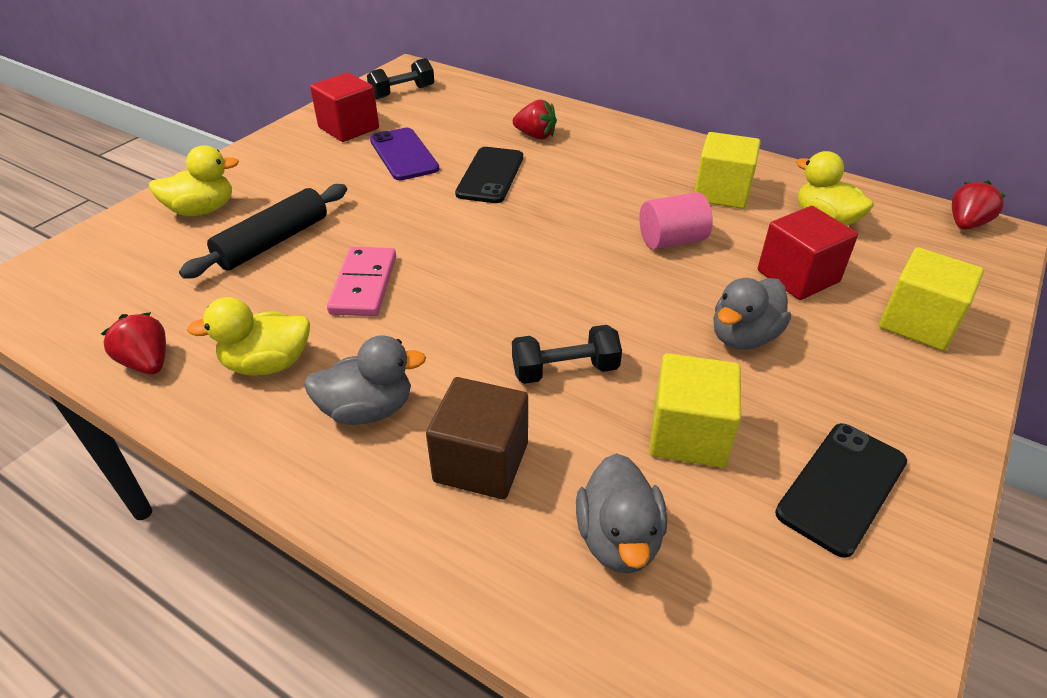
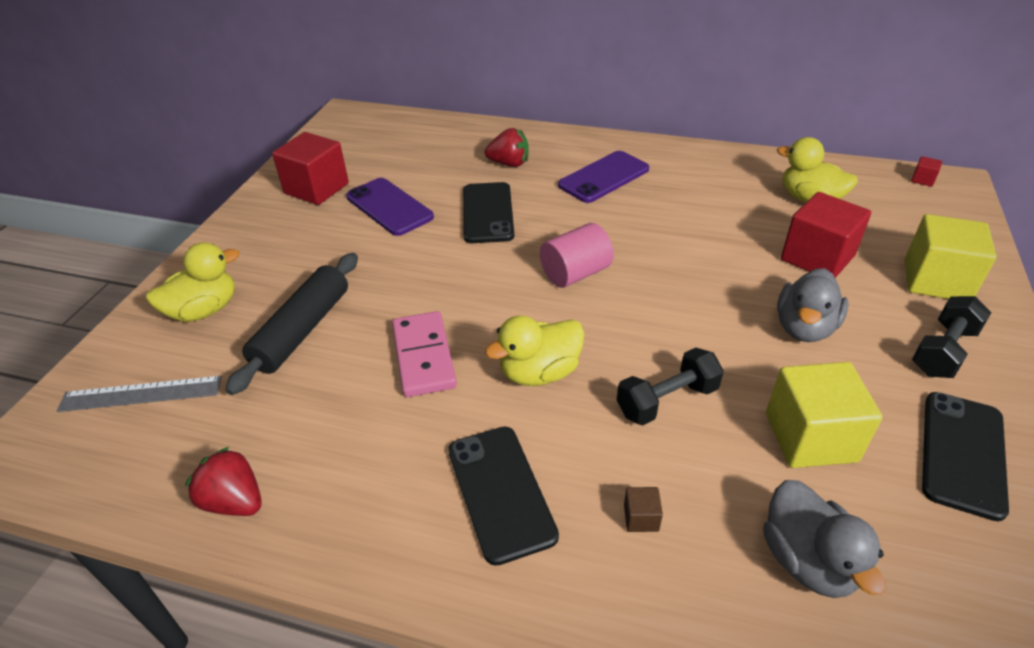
camera: 15 degrees left, 0 degrees up
(119, 264) = (141, 394): none -> grey ruler
(268, 364) = (369, 469): yellow duck -> yellow duck (539, 372)
(368, 410) = (500, 492): grey duck -> black phone
(402, 92) = (352, 140): black dumbbell -> black dumbbell (943, 351)
(481, 462) = (641, 518): brown cube -> brown cube, size x0.41
(620, 163) = (604, 177): none -> purple phone
(671, 240) = (691, 246): pink cylinder -> pink cylinder (575, 273)
(721, 193) = (709, 189): yellow cube -> none
(966, 224) = (923, 180): red strawberry -> red cube

